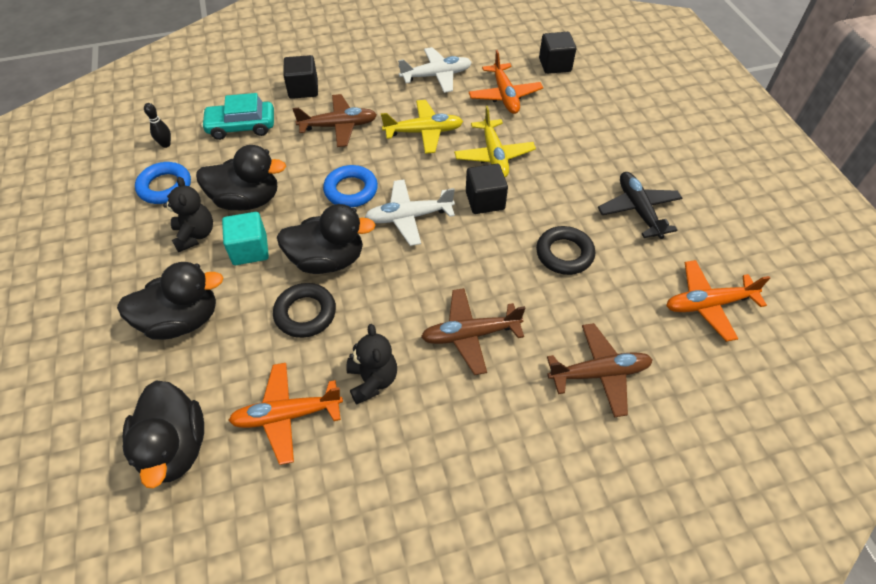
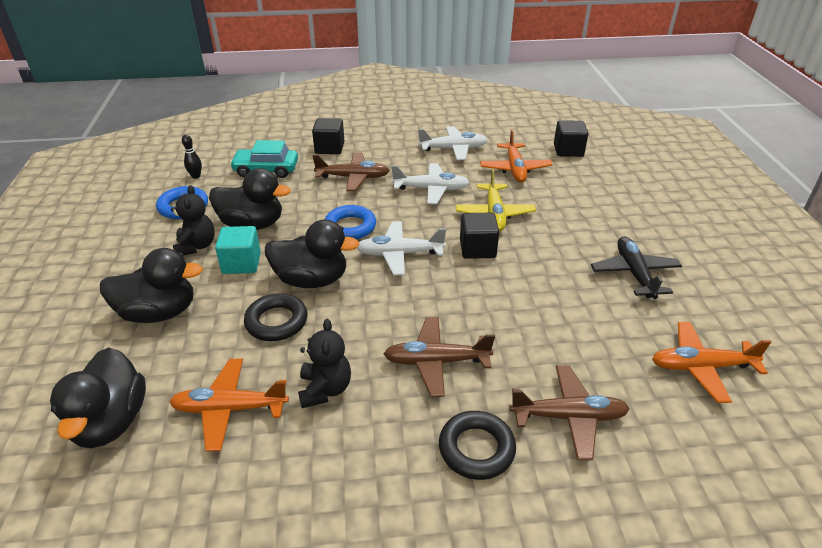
camera: 10 degrees right, 15 degrees down
(424, 132) = (431, 189): yellow plane -> white plane
(564, 254) = (550, 302): black ring -> black ring (476, 449)

